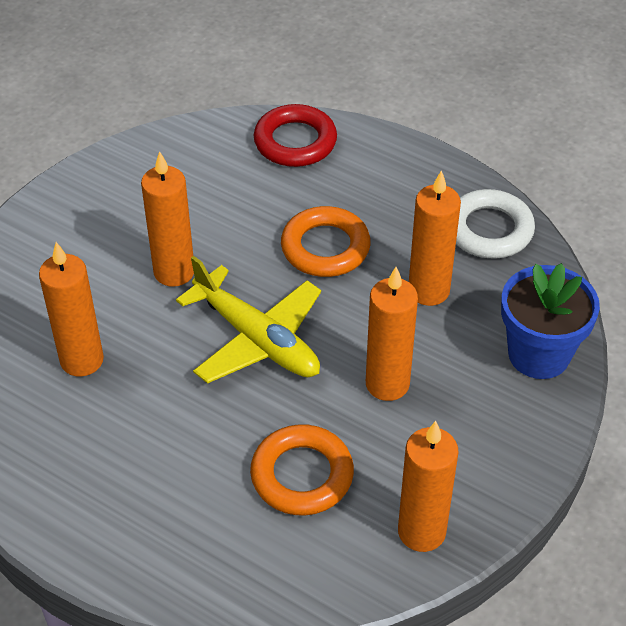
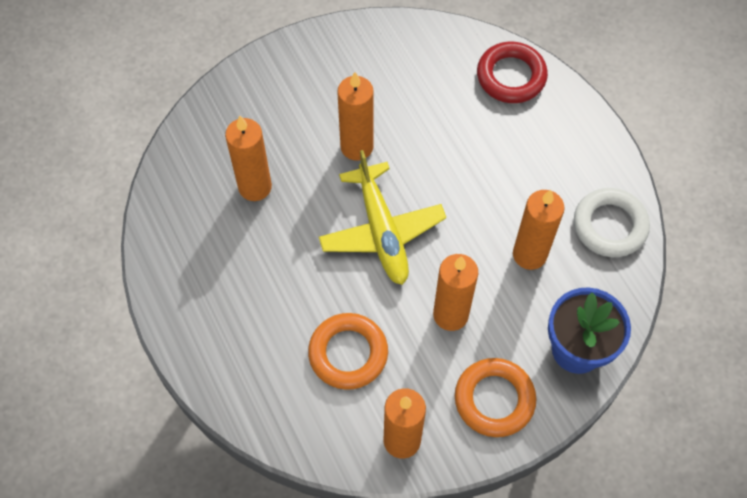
camera: 30 degrees right, 15 degrees up
(325, 247) = (476, 180): orange ring -> orange ring (494, 399)

